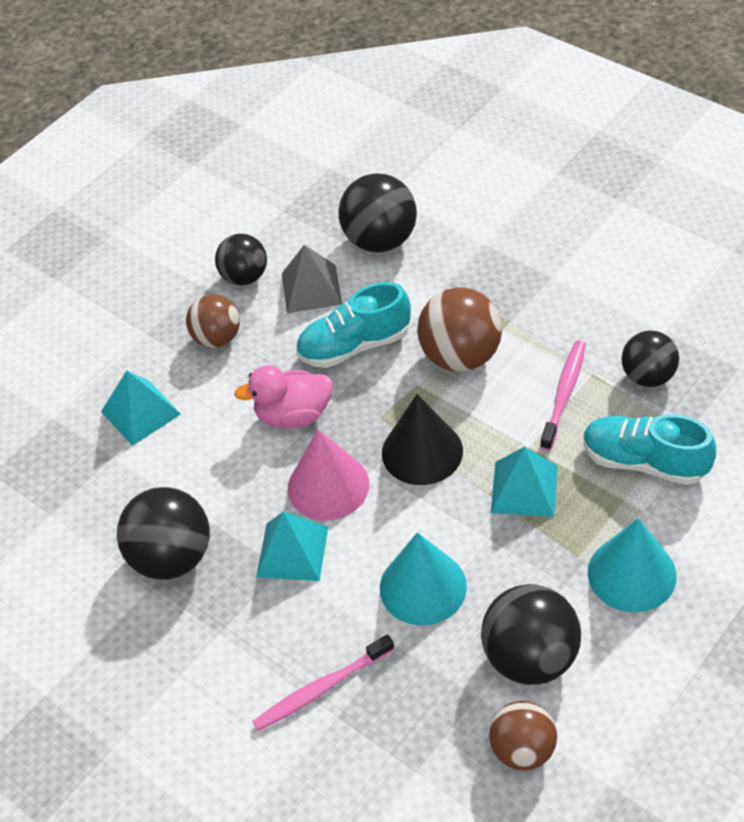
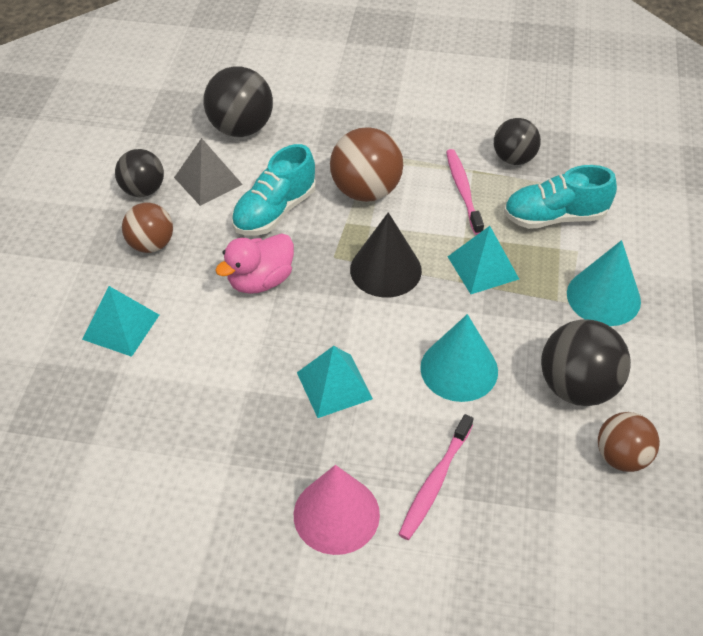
camera: 35 degrees left, 0 degrees up
(172, 558) = (232, 433): black ball -> none
(328, 486) = (328, 323): pink cone -> pink cone (336, 514)

